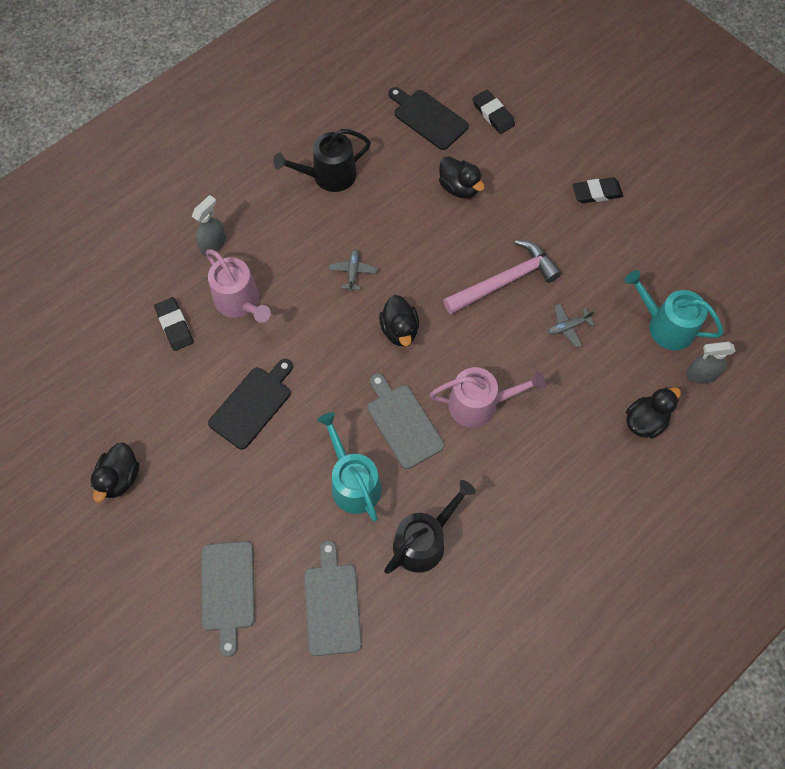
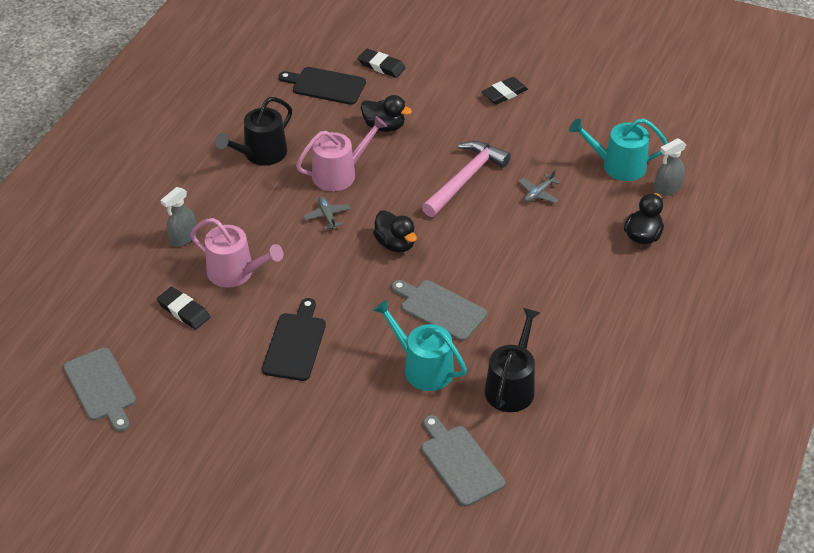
camera: 25 degrees left, 20 degrees down
(120, 478) = (202, 443): black duck -> none
(213, 244) = (183, 238): grey spray bottle -> grey spray bottle turned 150 degrees counterclockwise
(228, 590) = (358, 489): grey cutting board -> grey cutting board (101, 387)
(479, 404) = (498, 272): pink watering can -> pink watering can (339, 174)

